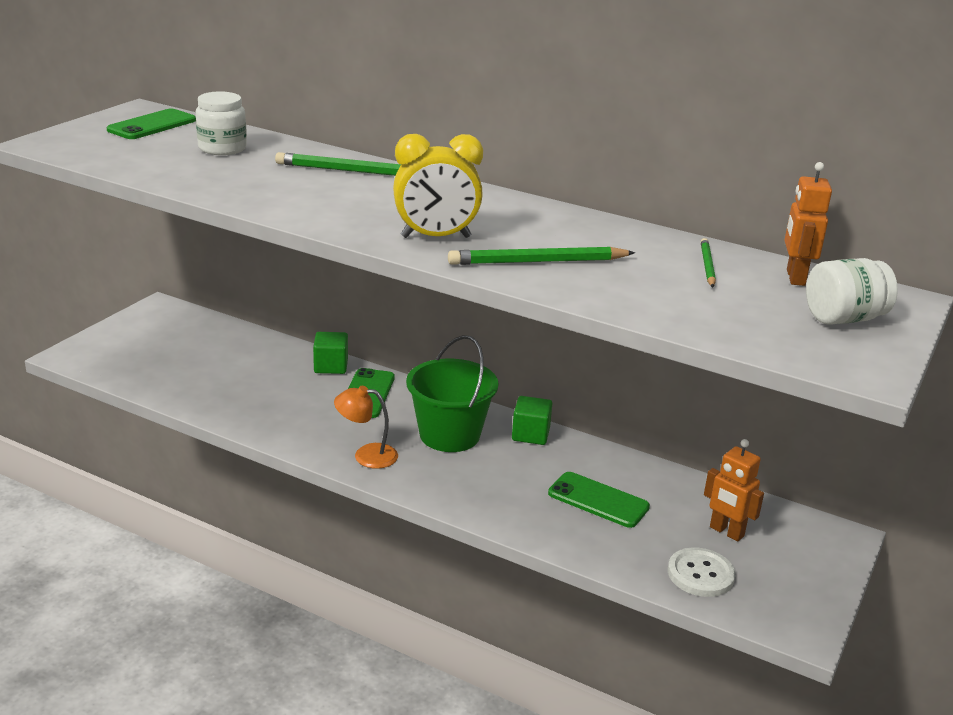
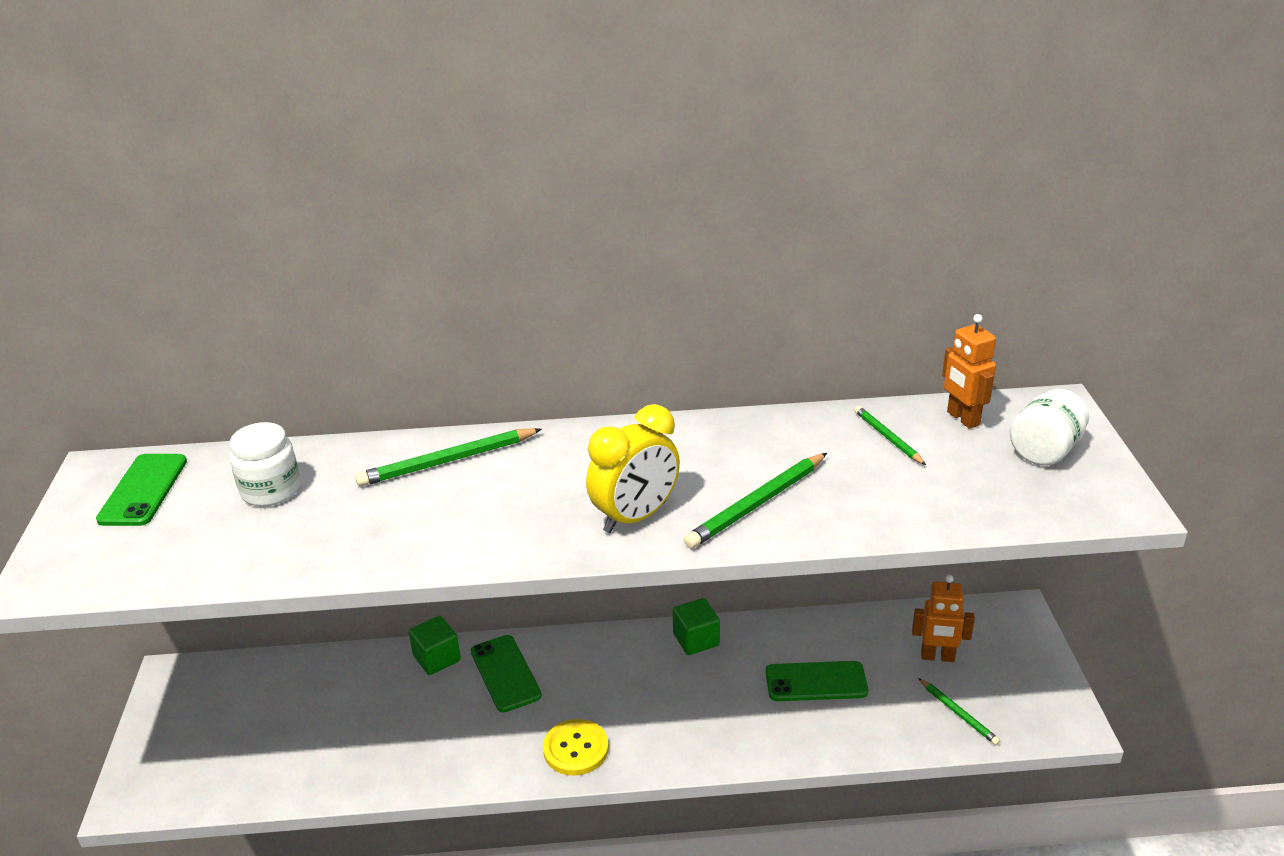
camera: 30 degrees left, 5 degrees up
(366, 455) = (576, 749): orange lamp -> yellow button
(449, 435) = (627, 680): green bucket -> none
(700, 574) = (958, 713): white button -> green pencil

